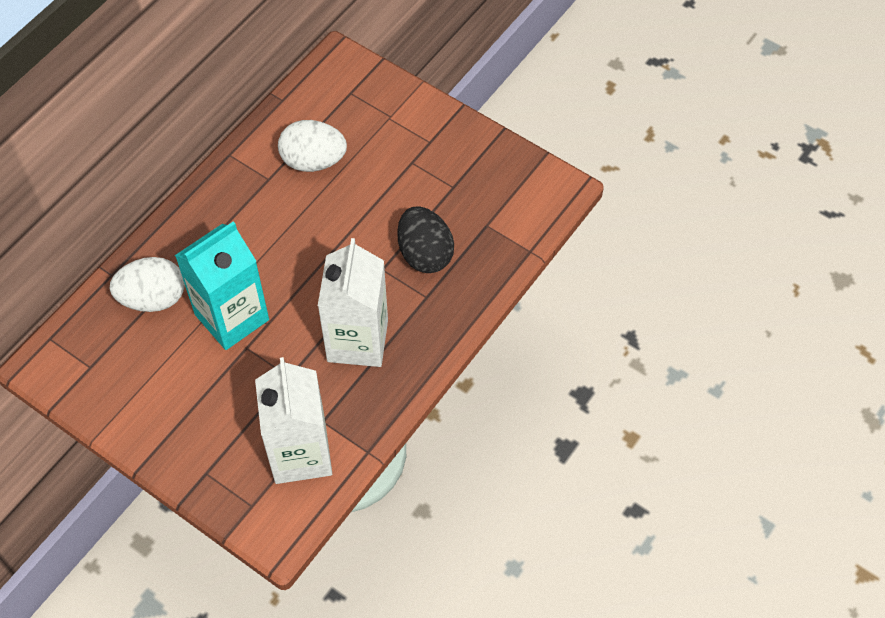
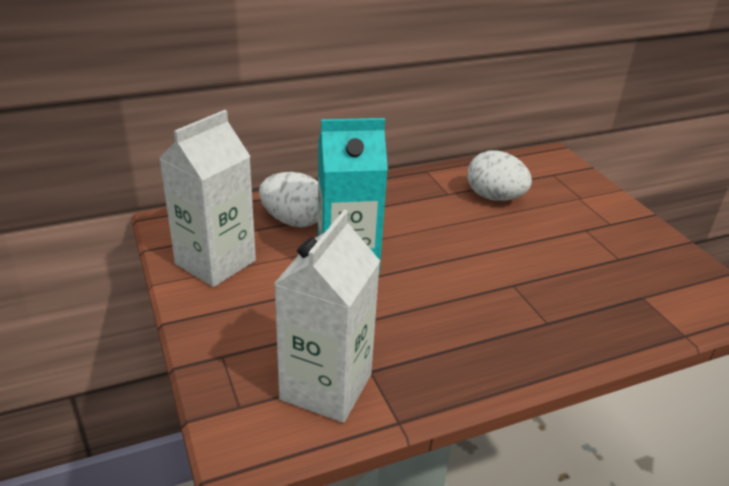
camera: 30 degrees right, 25 degrees down
(357, 340) = (453, 324): white carton -> white carton (215, 262)
(425, 254) = (564, 291): black egg -> none

